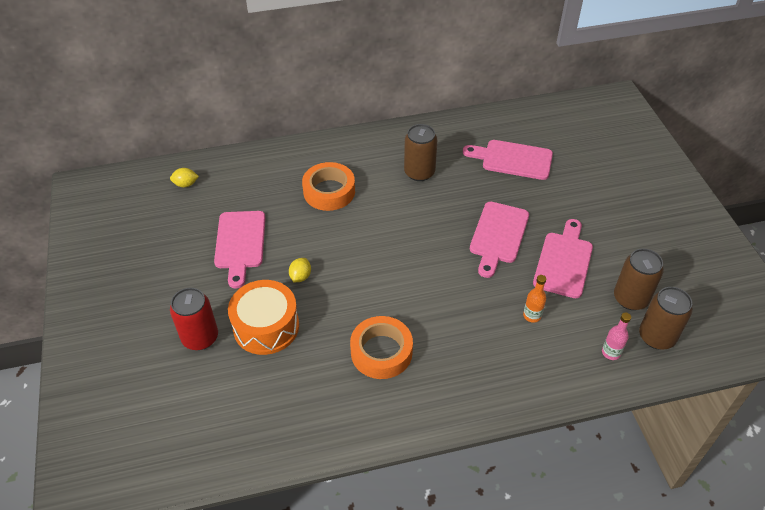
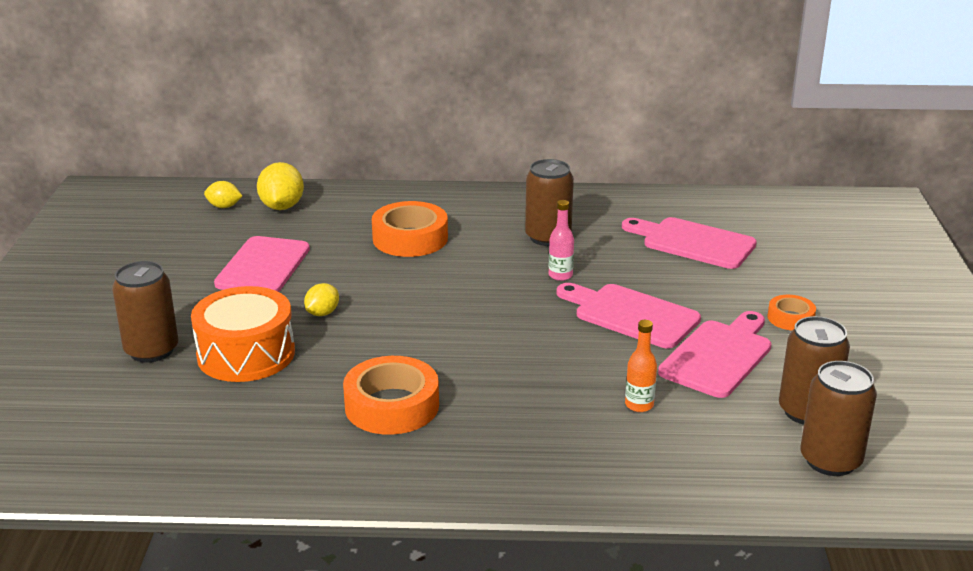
camera: 15 degrees right, 20 degrees down
(200, 337) = (151, 350): red can -> brown can
(227, 177) = (282, 207): none -> yellow lemon
(498, 235) = (631, 315): pink cutting board -> pink cutting board turned 90 degrees clockwise
(594, 218) = (790, 318): none -> orange tape
(611, 353) = (745, 465): pink bottle -> pink bottle (560, 275)

